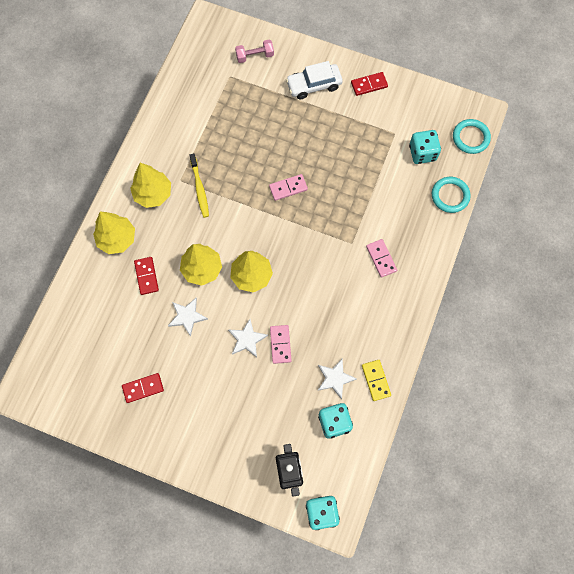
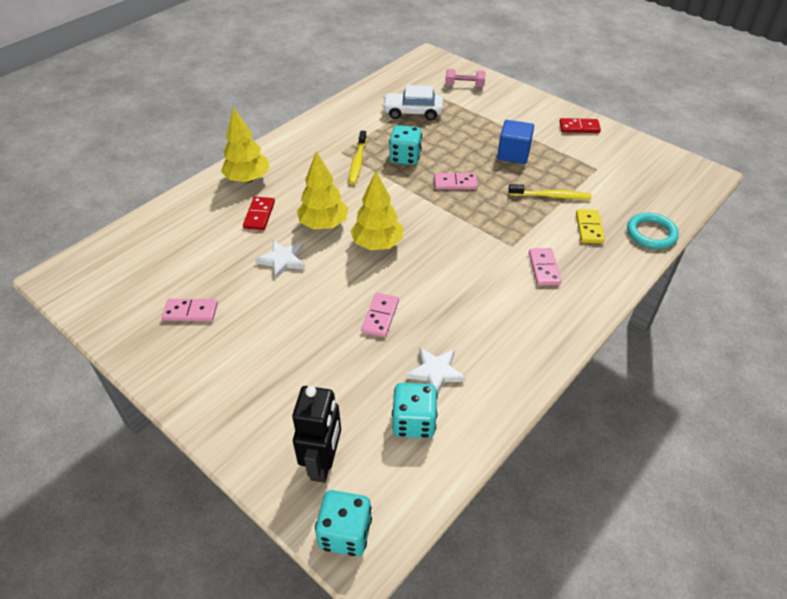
camera: 20 degrees right, 25 degrees down
(143, 388) = (190, 311): red domino -> pink domino
(153, 194) = (307, 155): yellow tree -> none
(247, 339) = (341, 300): white star -> none
(314, 85) = (518, 116): white car -> white car (413, 112)
(324, 137) = (513, 154): none -> blue cube
(367, 178) = (551, 196): none -> yellow toothbrush
(376, 380) = (492, 391): yellow domino -> yellow domino (589, 228)
(422, 153) = (626, 190): turquoise dice -> turquoise dice (405, 157)
(470, 138) = (690, 191): turquoise ring -> none

